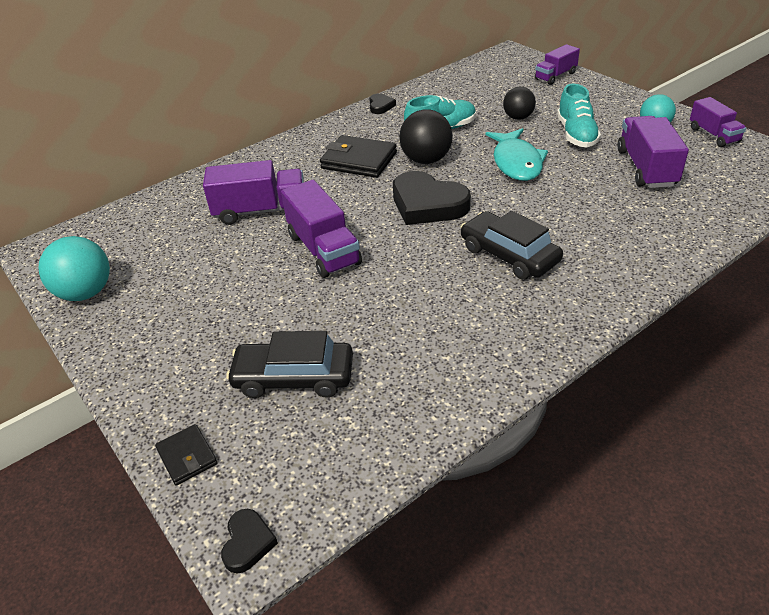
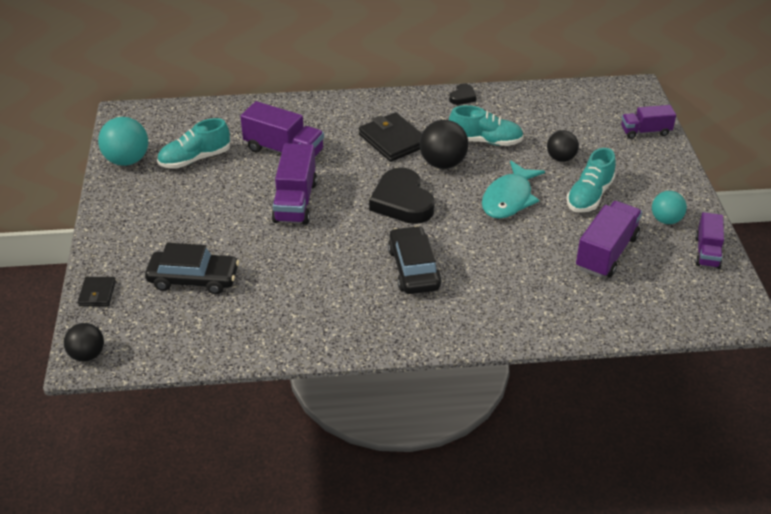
camera: 30 degrees right, 0 degrees up
(169, 258) = (195, 159): none -> turquoise shoe
(248, 543) = (87, 355): black heart -> black ball
(294, 377) = (193, 279): black car -> black car turned 150 degrees clockwise

